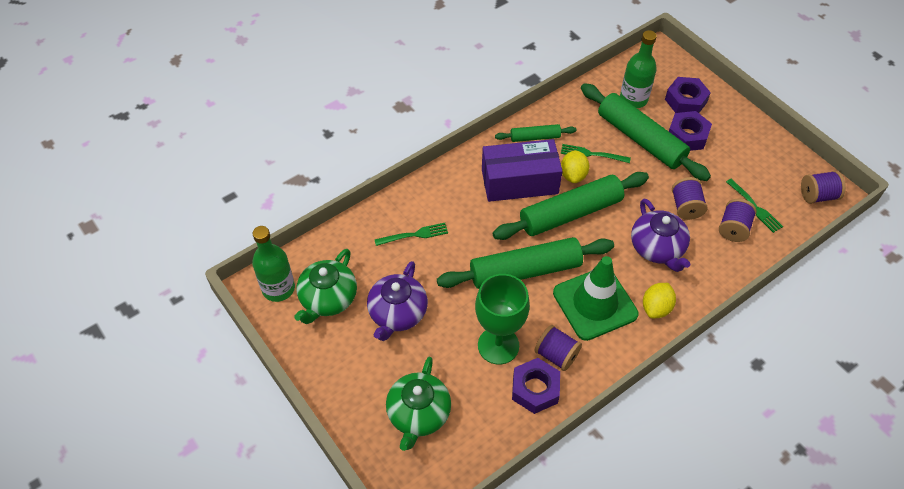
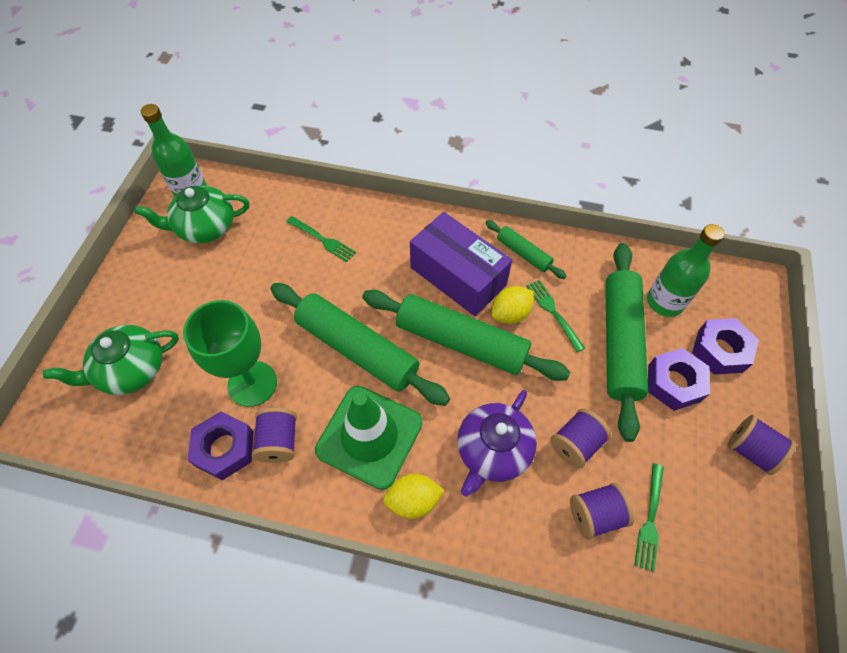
camera: 50 degrees right, 5 degrees up
(397, 313) = (228, 284): purple teapot -> none
(817, 196) = (744, 586): purple spool -> purple spool (750, 450)

